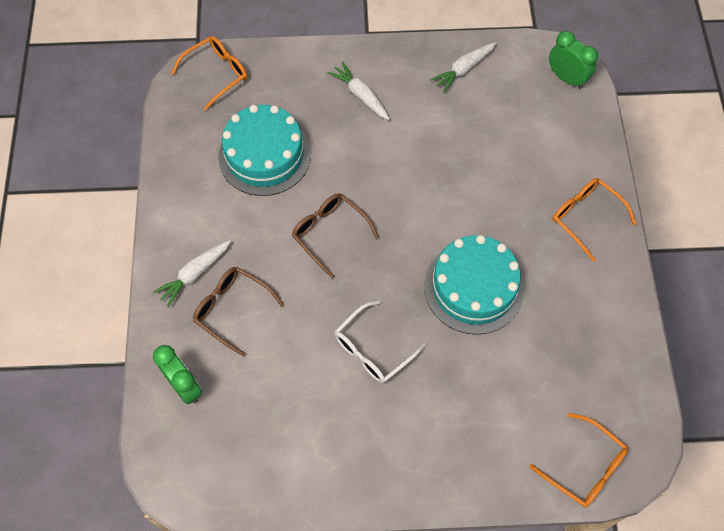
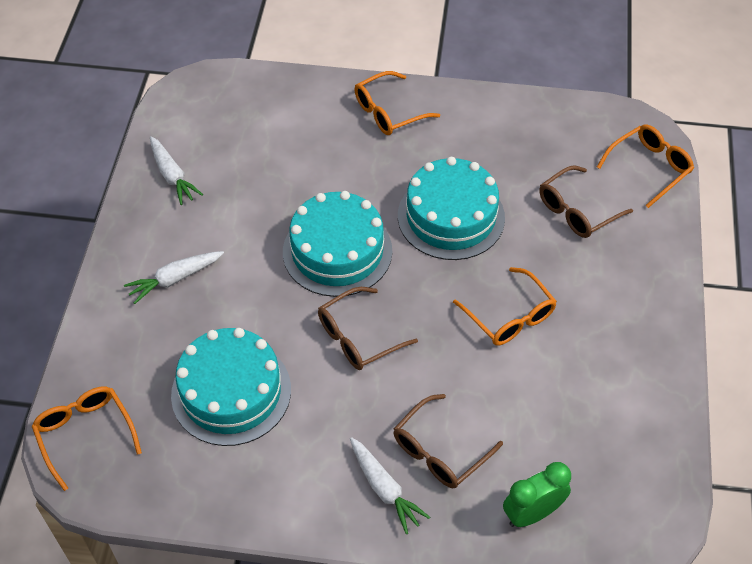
camera: 80 degrees left, 10 degrees down
(373, 349) = (509, 316): white glasses -> orange glasses
(413, 203) = (337, 251): none -> turquoise cake
(509, 399) = (577, 210): none -> brown glasses
(566, 78) = (215, 91): green clock -> none

